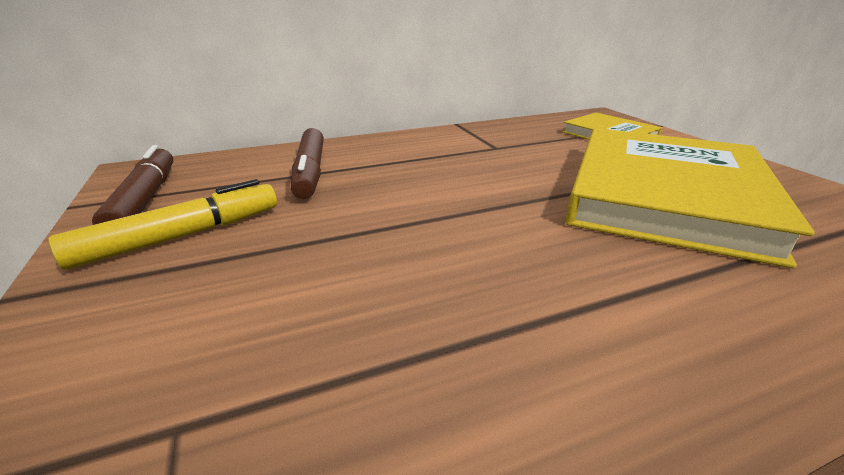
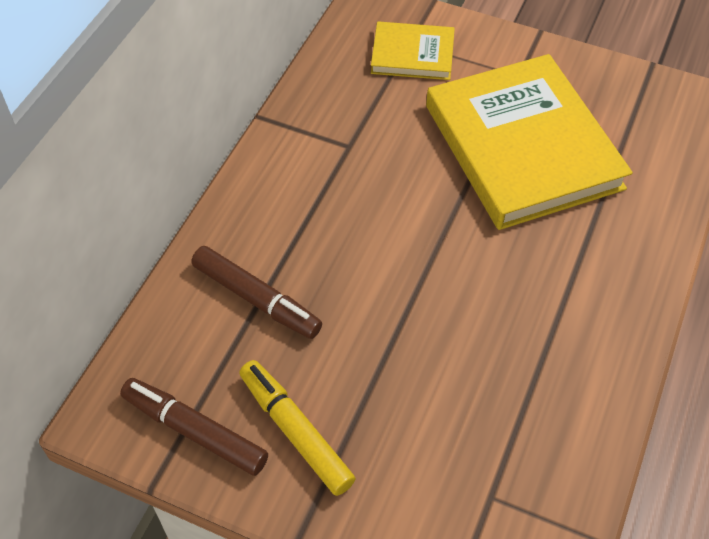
camera: 45 degrees left, 25 degrees up
(180, 236) = (296, 432): yellow marker -> yellow marker turned 45 degrees counterclockwise

